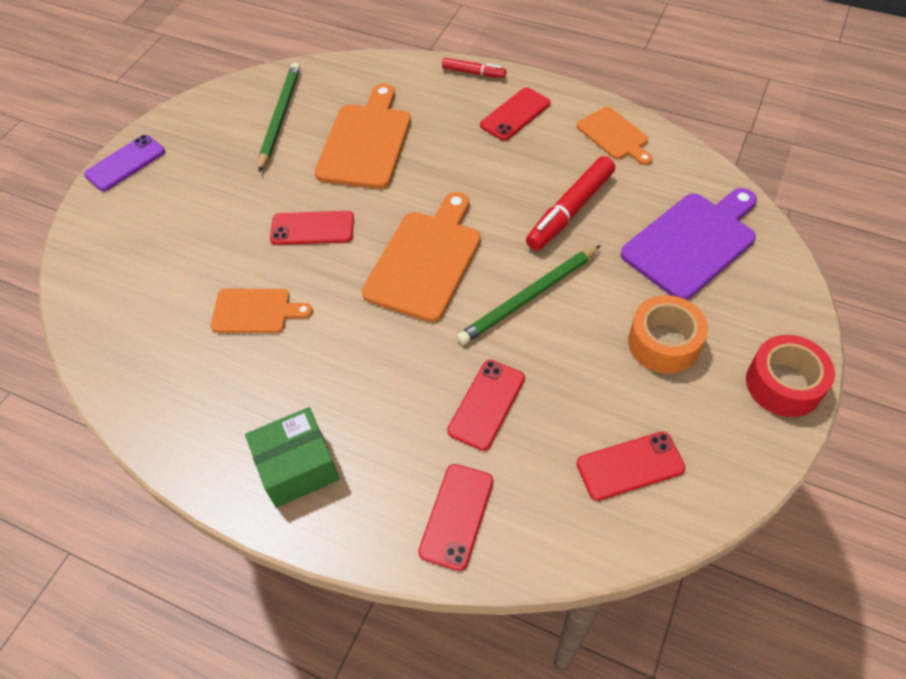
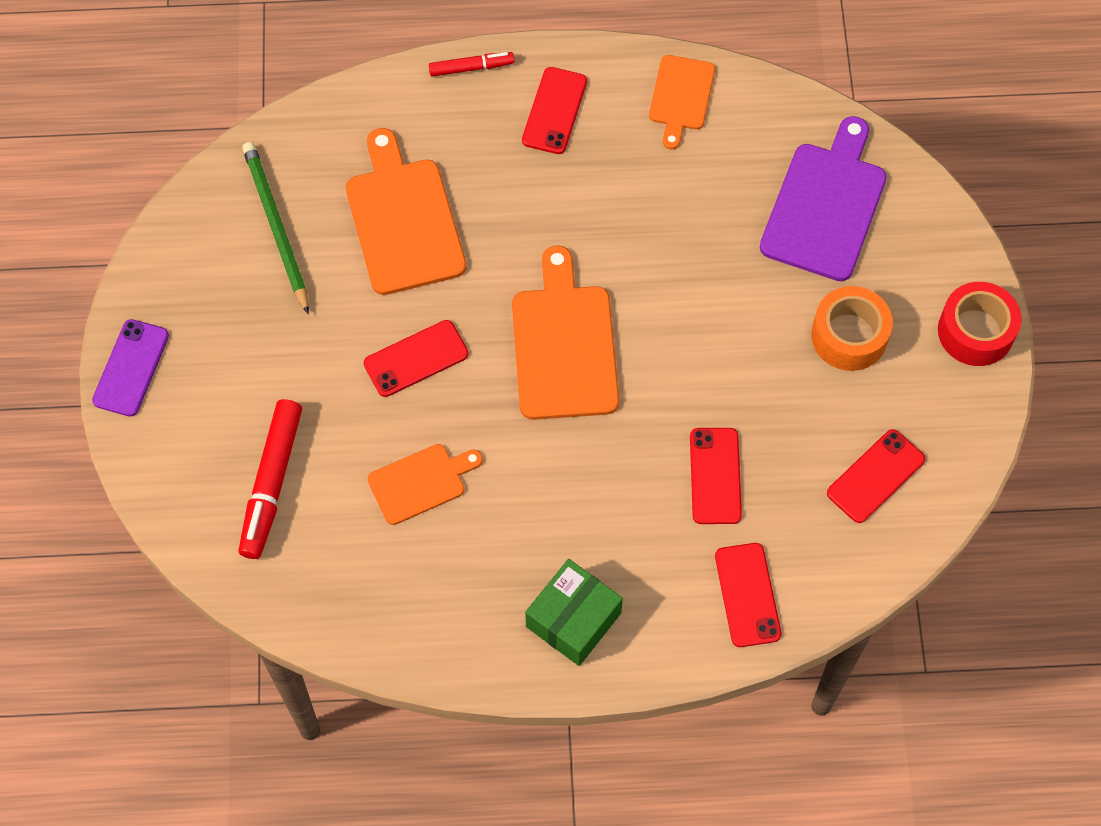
camera: 30 degrees left, 10 degrees up
(529, 297) = (694, 341): green pencil -> none
(570, 210) = (682, 218): red marker -> red marker (271, 483)
(614, 135) = (681, 97): orange cutting board -> orange cutting board turned 75 degrees clockwise

